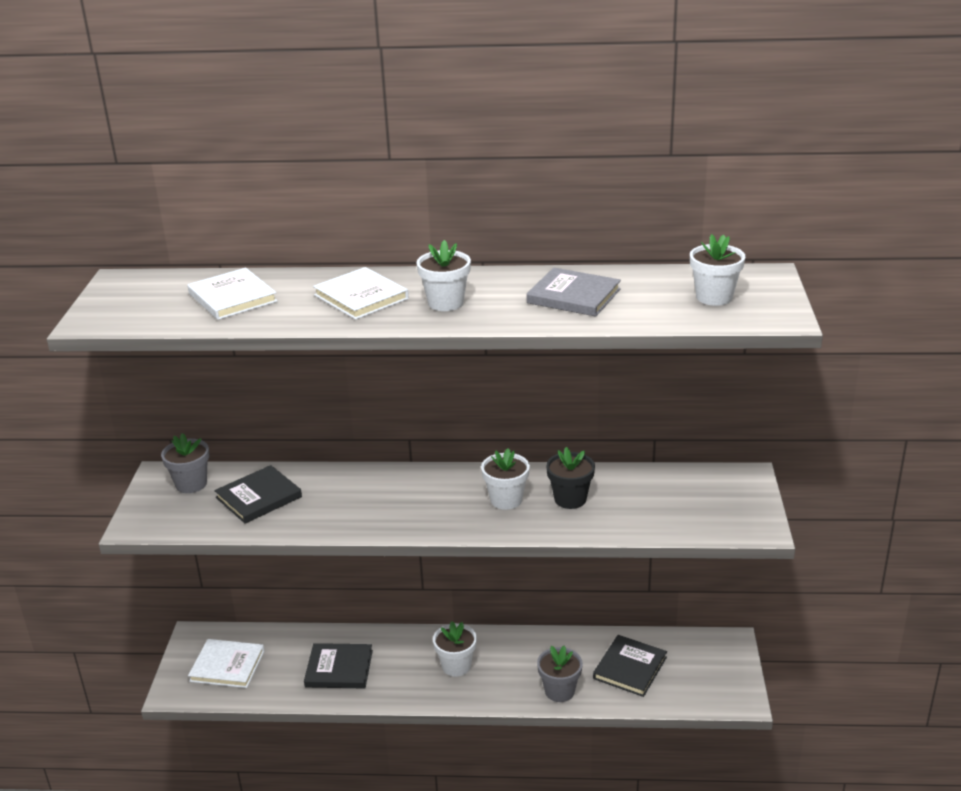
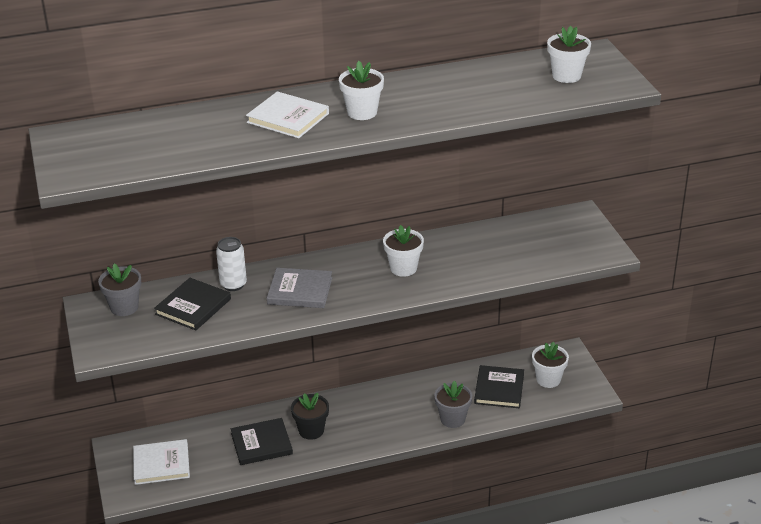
camera: 20 degrees left, 5 degrees up
(232, 297) = (177, 135): white book -> none
(314, 482) = (233, 284): none -> white can
(456, 666) = (359, 419): white flower pot -> white flower pot (548, 379)
(570, 499) = (454, 258): black flower pot -> black flower pot (311, 430)
(573, 296) = (459, 91): grey book -> grey book (300, 291)

